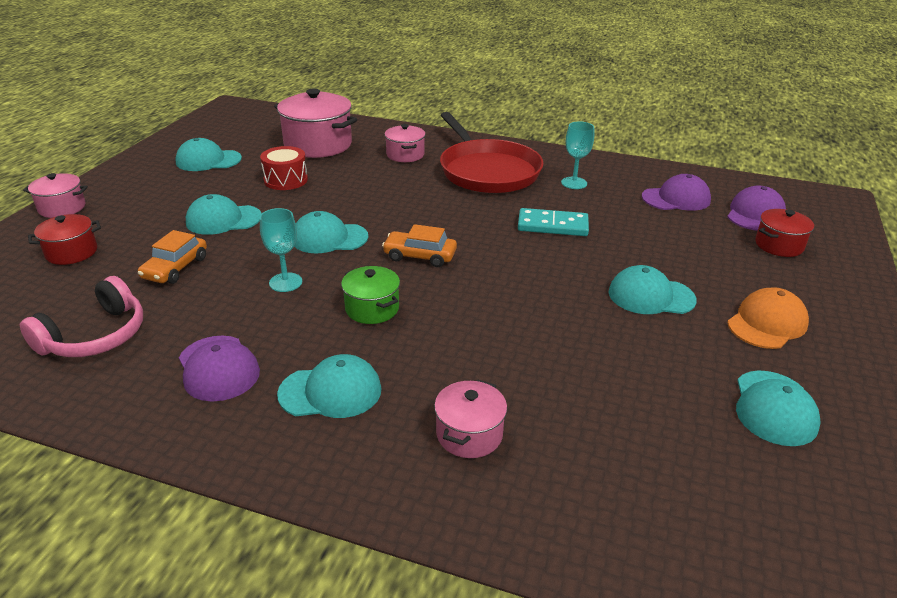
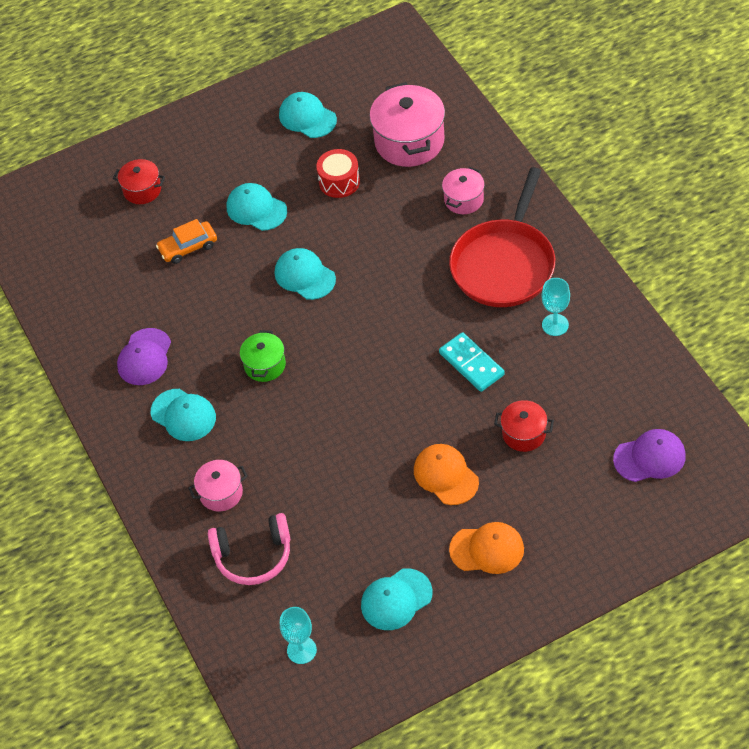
camera: 50 degrees right, 20 degrees up
(62, 208) = (168, 129): pink pot -> none
(95, 336) = (104, 286): pink headphones -> pink headphones (253, 556)
(285, 282) = (238, 305): turquoise goblet -> turquoise goblet (301, 650)
(420, 256) = (343, 334): orange car -> none
(651, 296) = (446, 475): turquoise cap -> orange cap
(676, 199) = (612, 398): purple cap -> none
(779, 245) = (612, 499): red pot -> red pot (524, 434)

